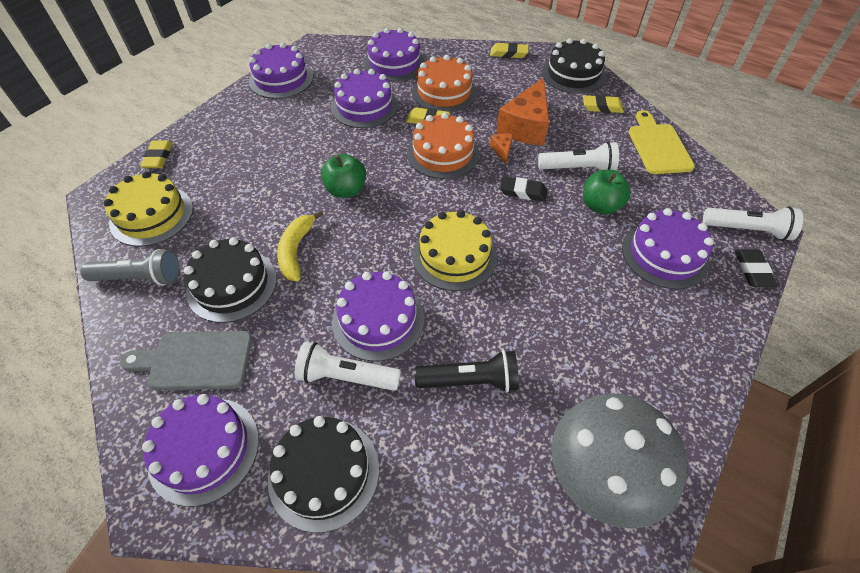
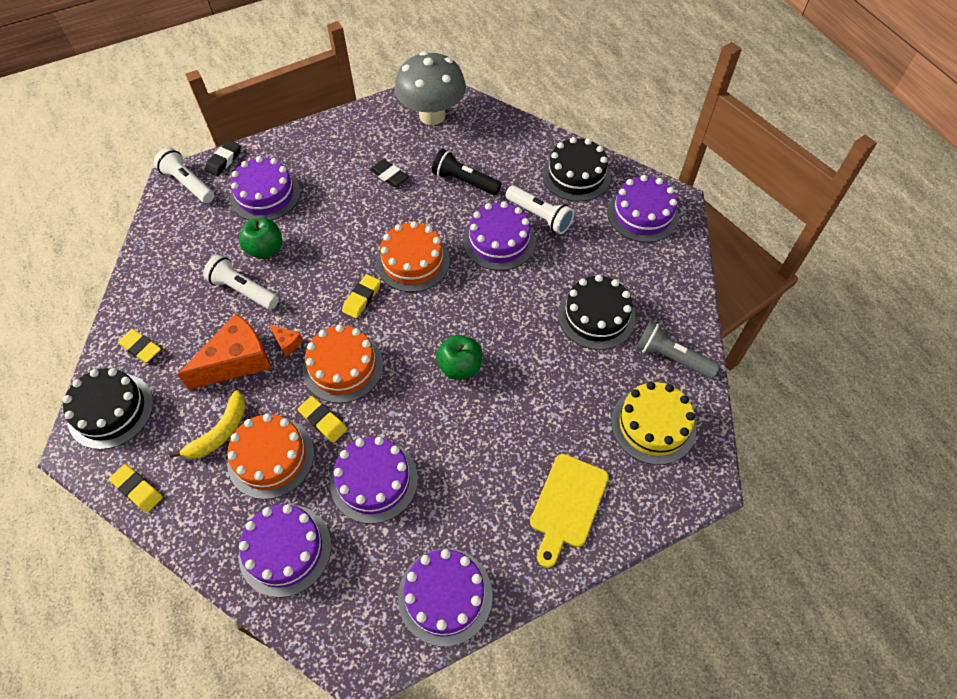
camera: 150 degrees left, 5 degrees up
(158, 157) = (635, 512): yellow eraser -> yellow eraser (362, 298)
(195, 360) = (637, 269): grey cutting board -> none
(296, 251) = (533, 323): yellow banana -> yellow banana (220, 432)
(454, 256) = (413, 261): yellow cake -> orange cake
(502, 150) = (287, 342): orange cheese -> orange cheese turned 75 degrees counterclockwise
(523, 192) = (311, 290): black eraser -> black eraser (389, 176)
(658, 146) = (151, 279): yellow cutting board -> yellow cutting board (567, 505)

